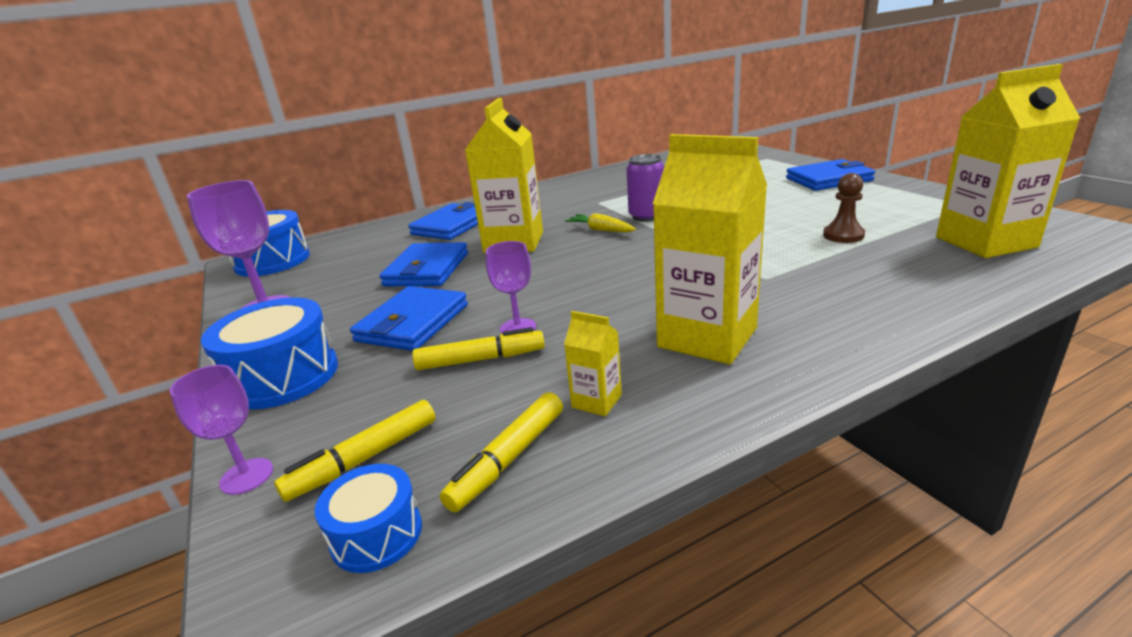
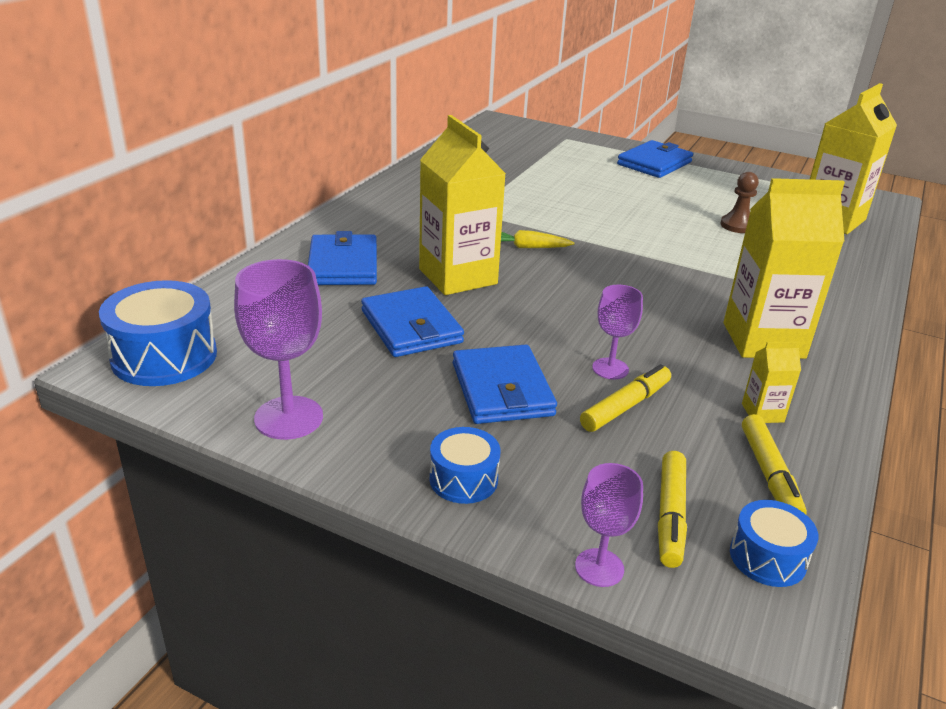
camera: 40 degrees left, 5 degrees up
(283, 376) = (463, 479): blue drum -> blue drum, size x0.57
(646, 216) = (549, 225): purple can -> none

